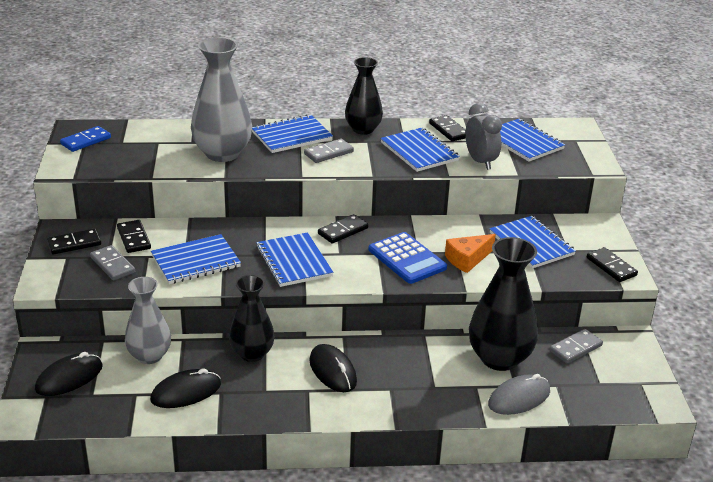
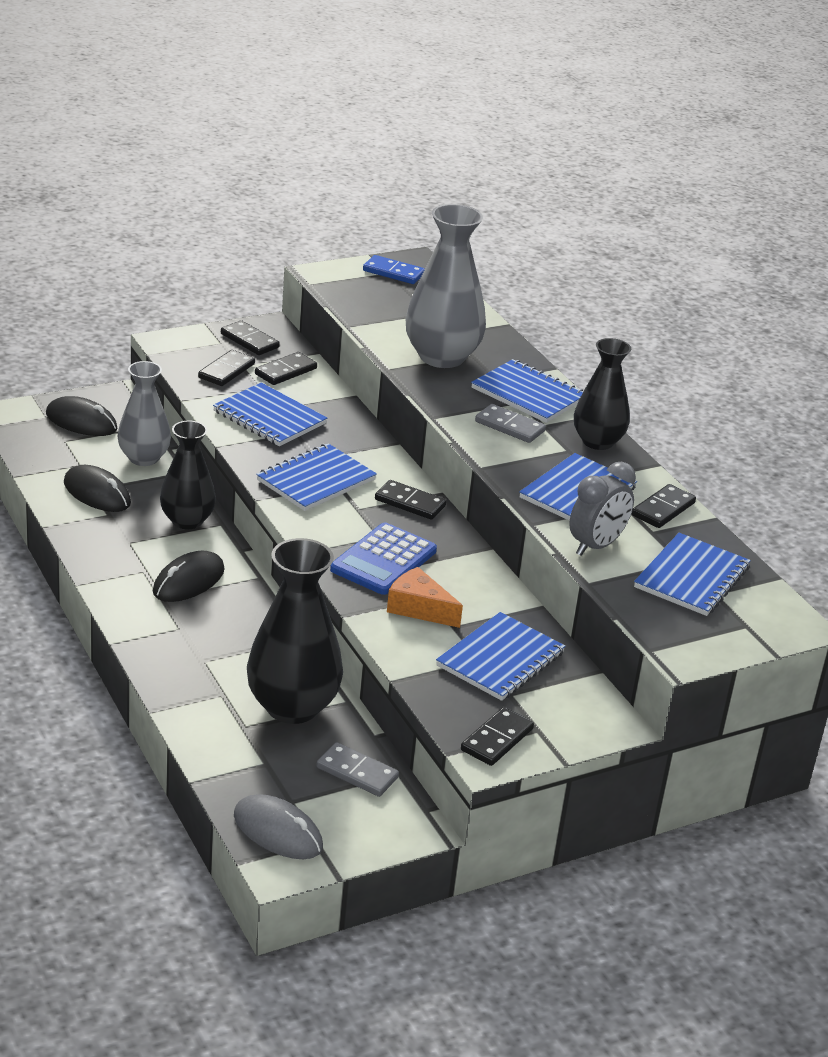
camera: 65 degrees right, 0 degrees up
(112, 265) = (226, 371): grey domino -> black domino
(519, 398) = (219, 733): grey mouse -> grey mouse (277, 831)

